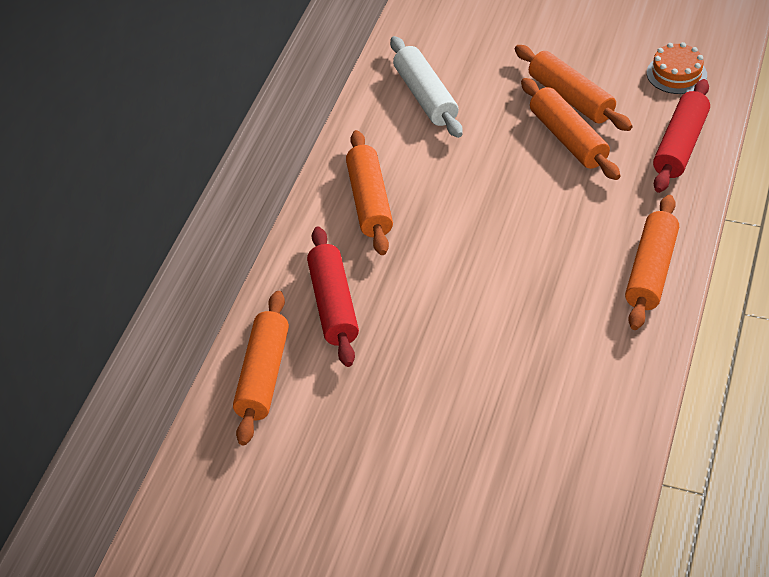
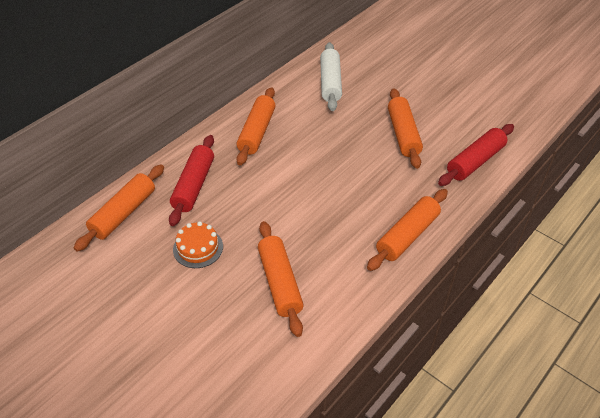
camera: 20 degrees right, 0 degrees up
(571, 98) = (420, 110): orange rolling pin -> orange rolling pin (280, 283)
(676, 74) = (498, 117): orange cake -> orange cake (198, 248)

